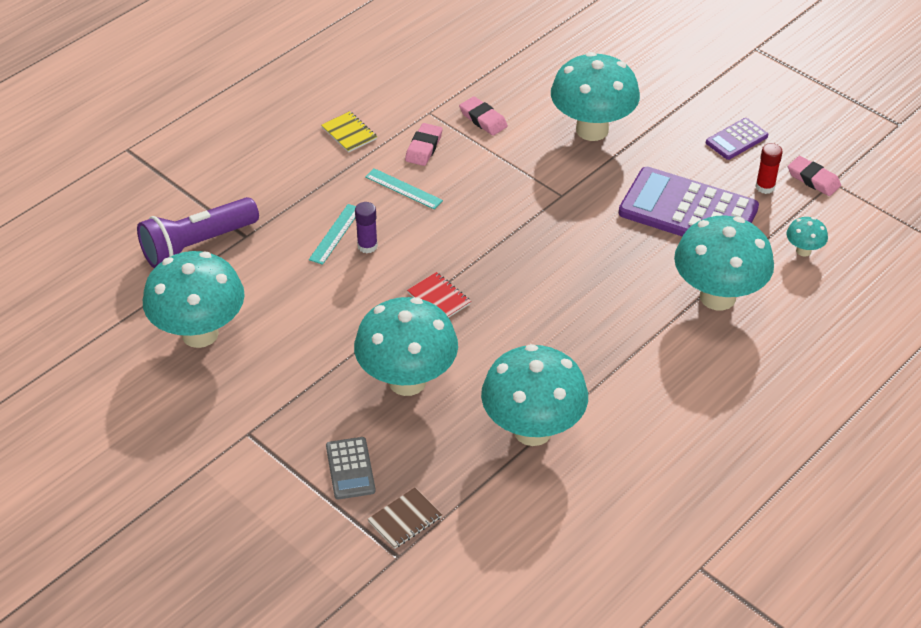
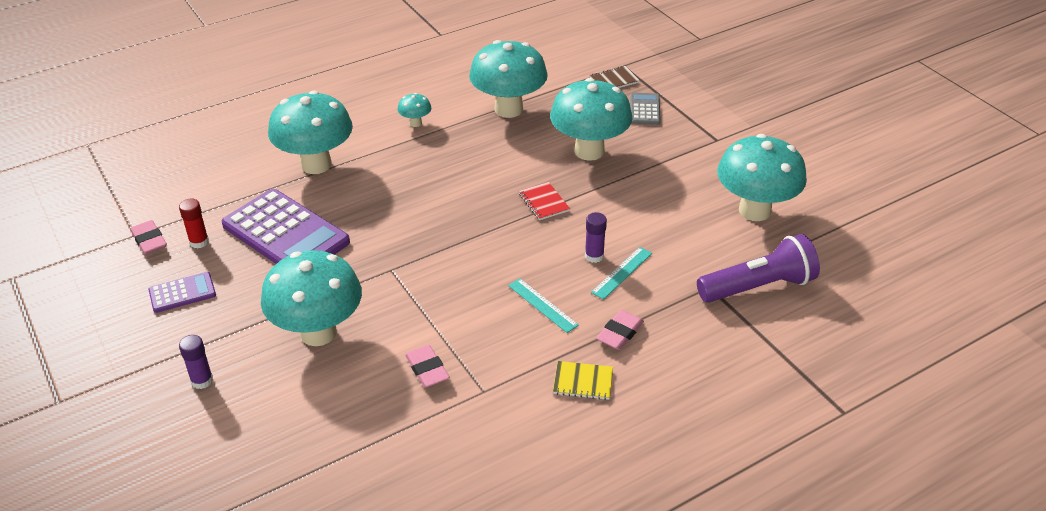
camera: 165 degrees left, 5 degrees down
(349, 133) = (583, 382): yellow notebook -> yellow notebook turned 60 degrees counterclockwise
(423, 148) = (506, 347): pink eraser -> pink eraser (620, 333)
(659, 80) = (202, 380): none -> purple glue stick
(803, 251) = (217, 185): turquoise mushroom -> turquoise mushroom (415, 123)

